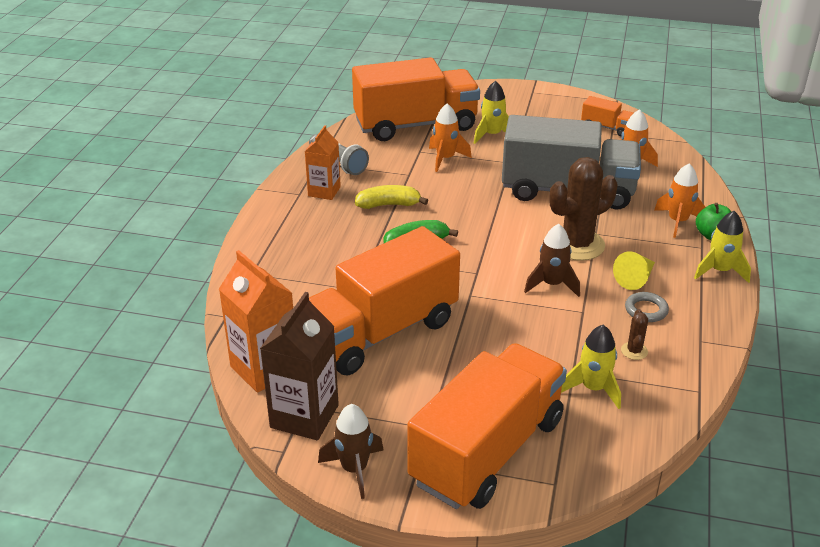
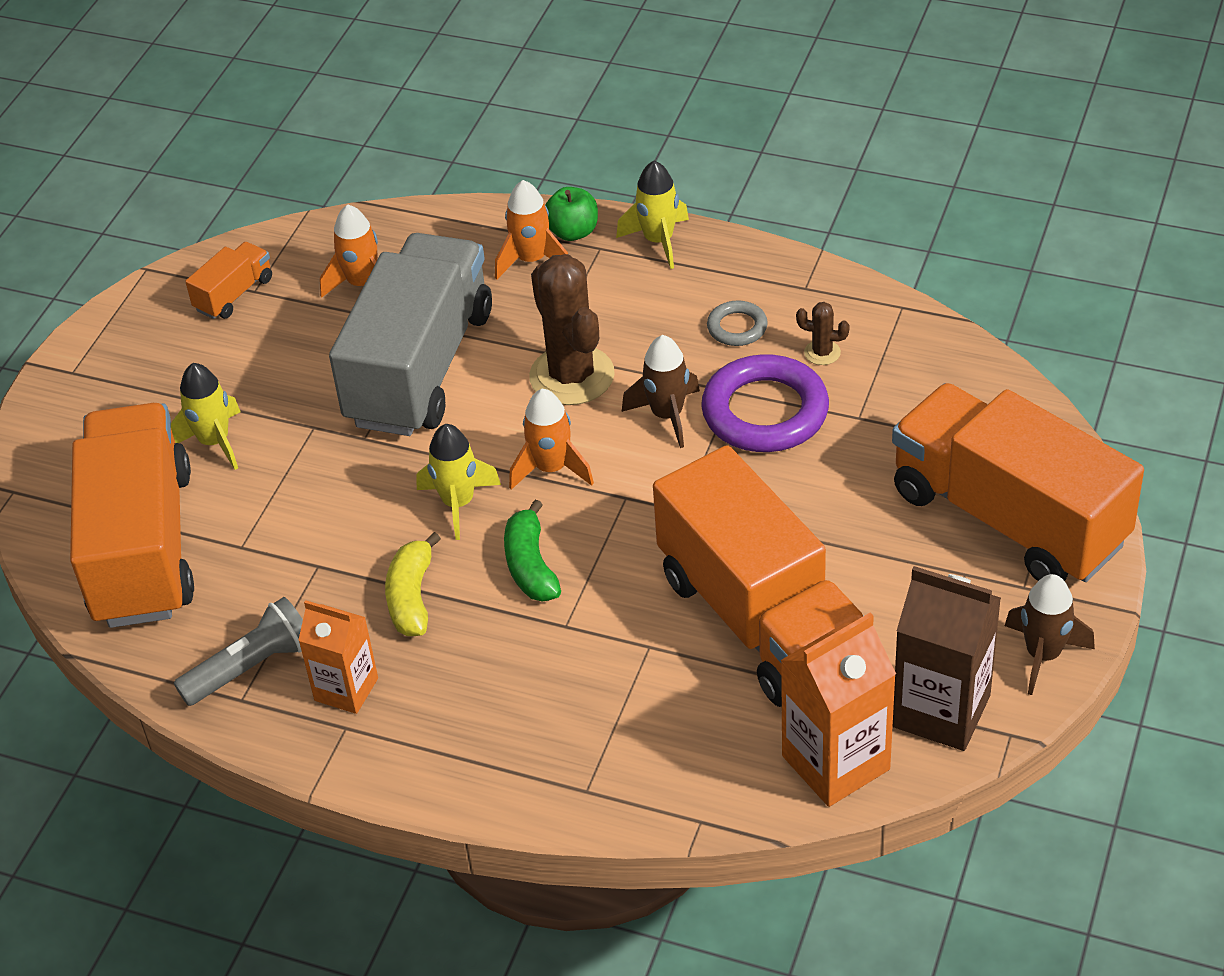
camera: 80 degrees left, 10 degrees up
(445, 159) = (278, 512): orange rocket -> orange rocket (551, 469)
(566, 326) = (765, 412): none -> purple ring
(593, 388) = (894, 403): yellow rocket -> yellow rocket (458, 504)
(635, 278) = (664, 326): yellow cone -> none

